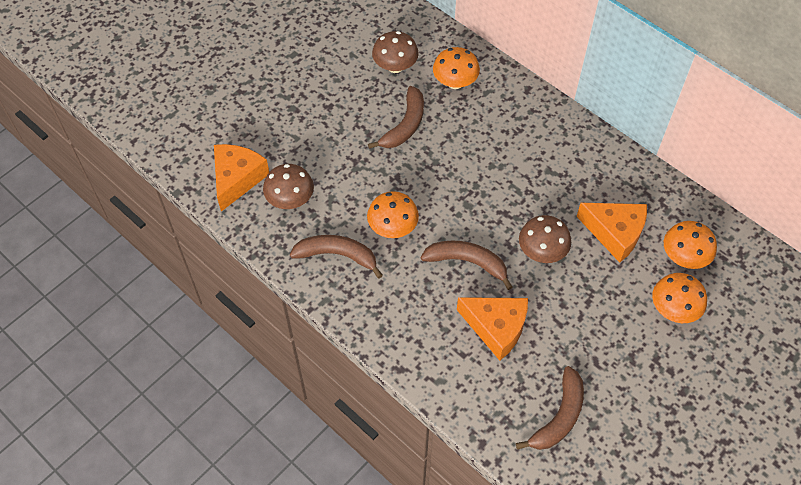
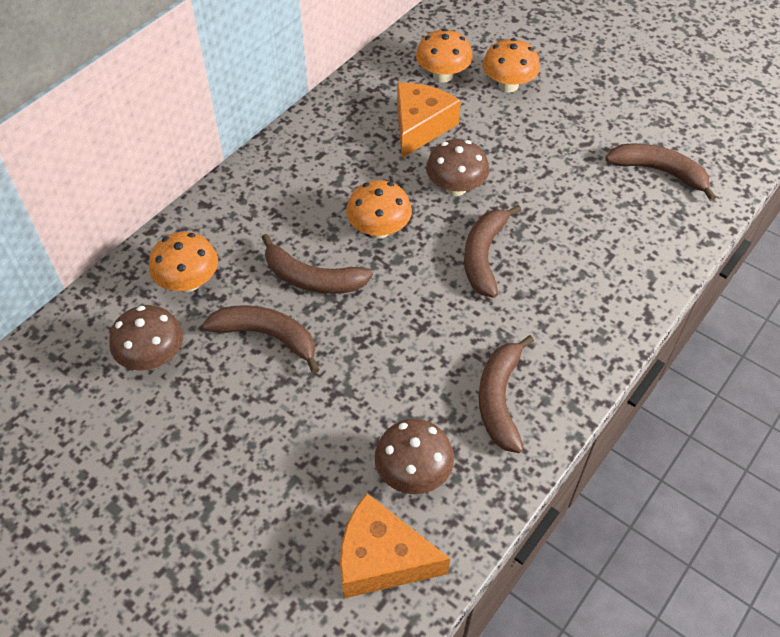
camera: 95 degrees left, 5 degrees down
(393, 227) = (444, 338): orange mushroom -> orange mushroom (379, 229)
(453, 152) = (312, 278): none -> brown banana
(496, 327) = (567, 226): orange cheese -> none

